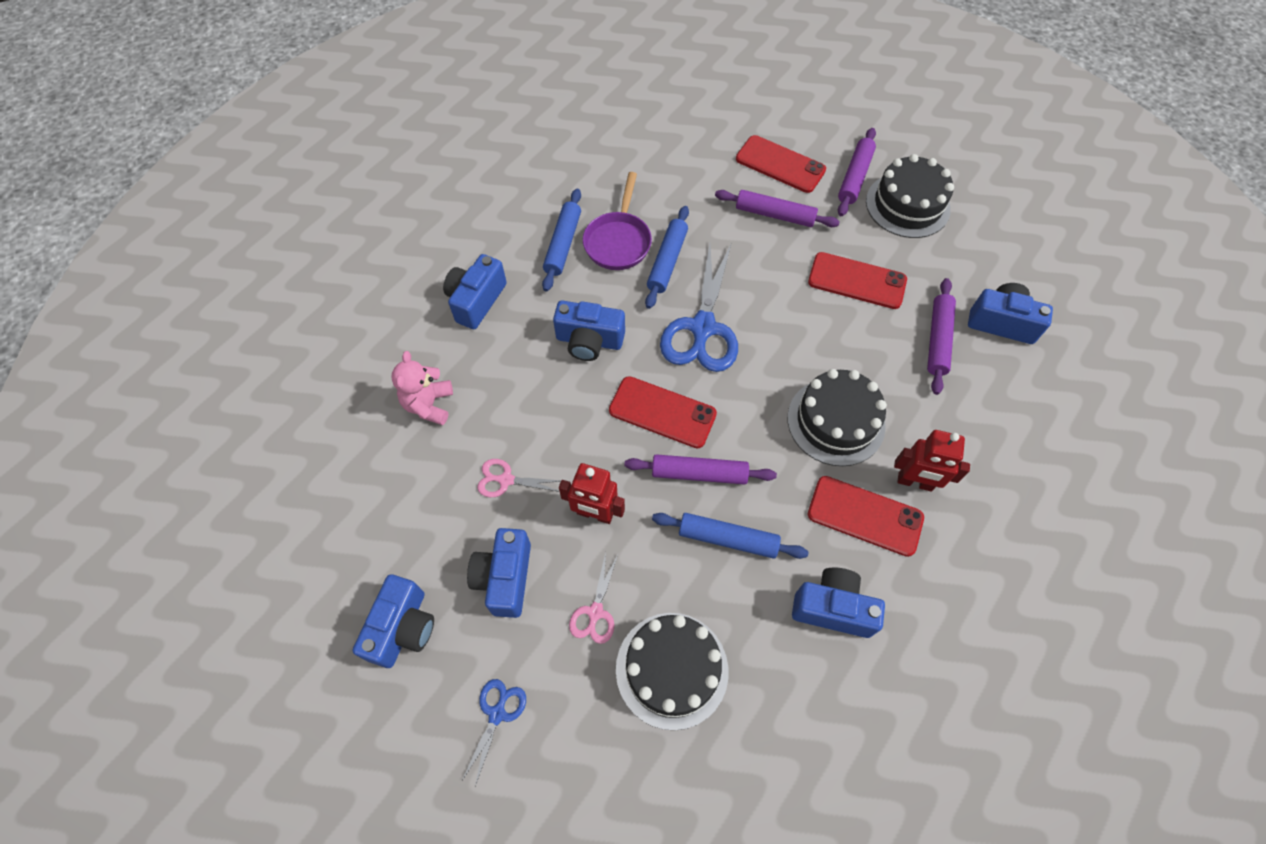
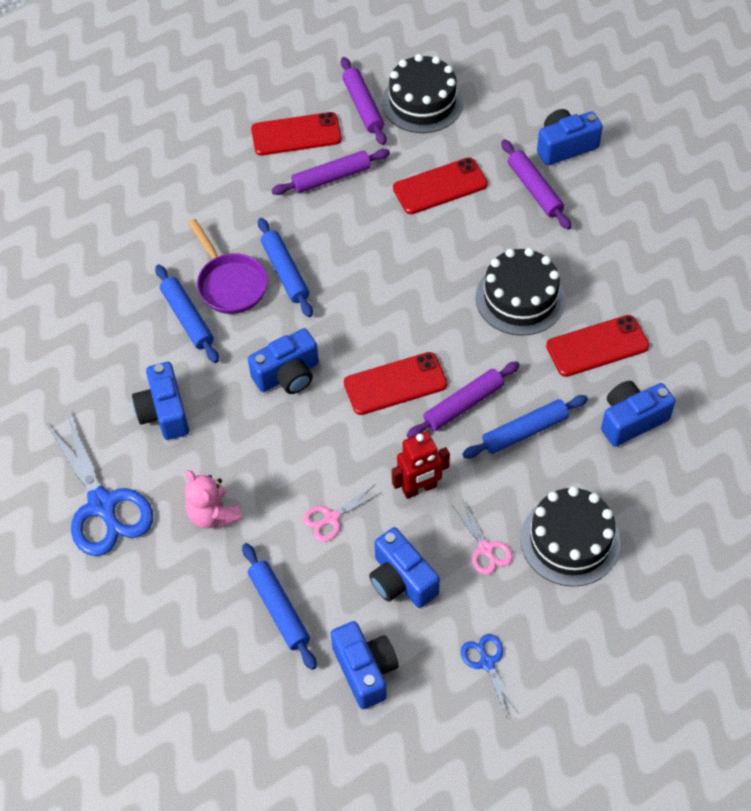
camera: 40 degrees left, 5 degrees down
(396, 519) = (279, 609): none -> blue rolling pin
(702, 328) = (363, 302): blue scissors -> blue scissors (102, 505)
(914, 482) = (608, 299): red robot -> none

